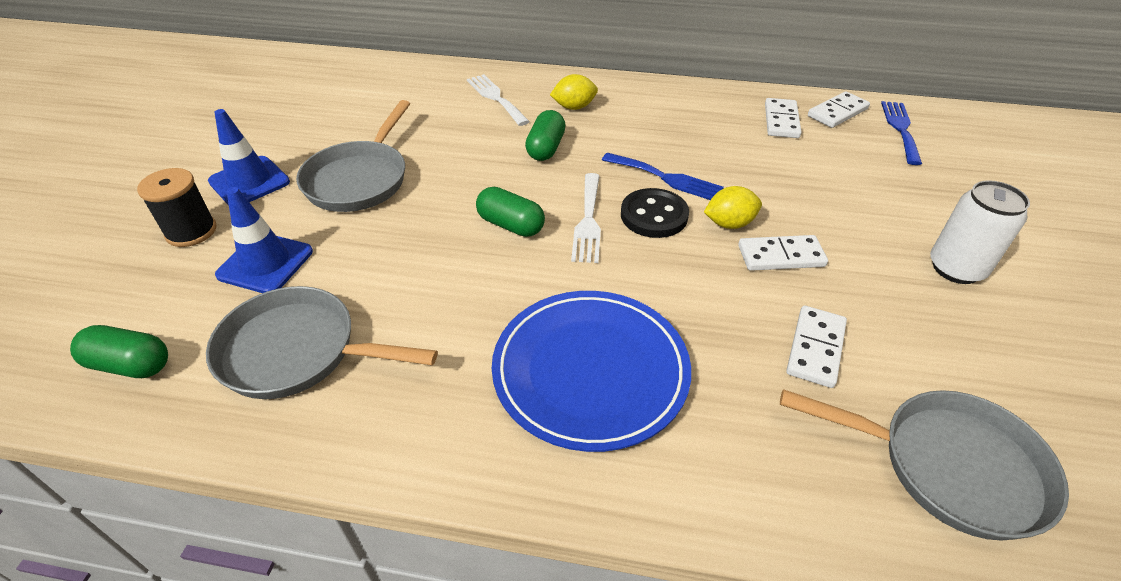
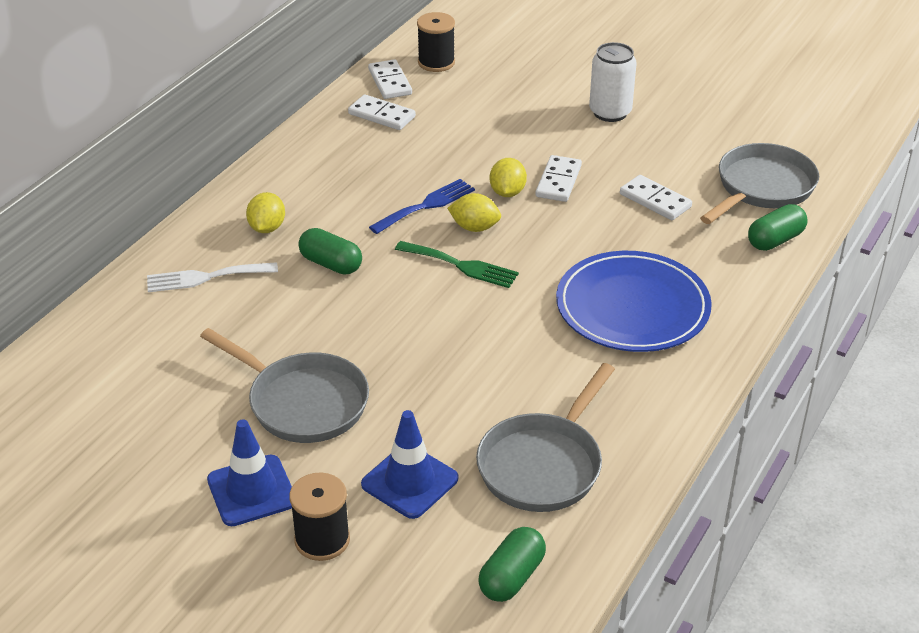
camera: 70 degrees left, 5 degrees down
(511, 225) = (441, 312): green capsule -> green capsule (775, 240)
(588, 221) = (461, 265): white fork -> green fork
(654, 215) = (474, 227): black button -> yellow lemon
(900, 129) = (436, 62): blue fork -> black spool

